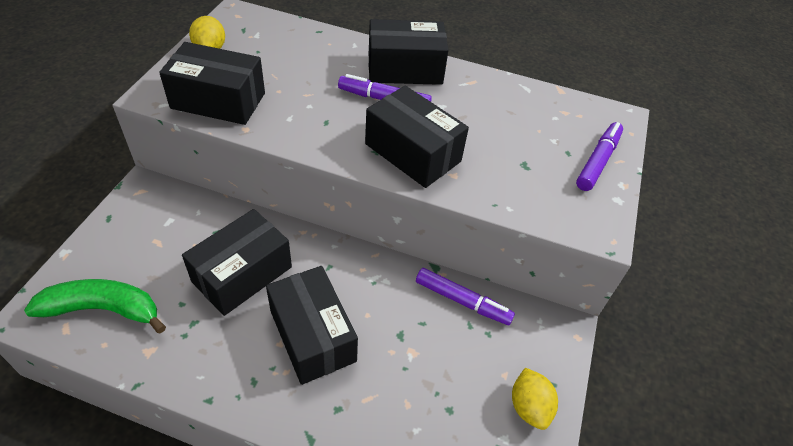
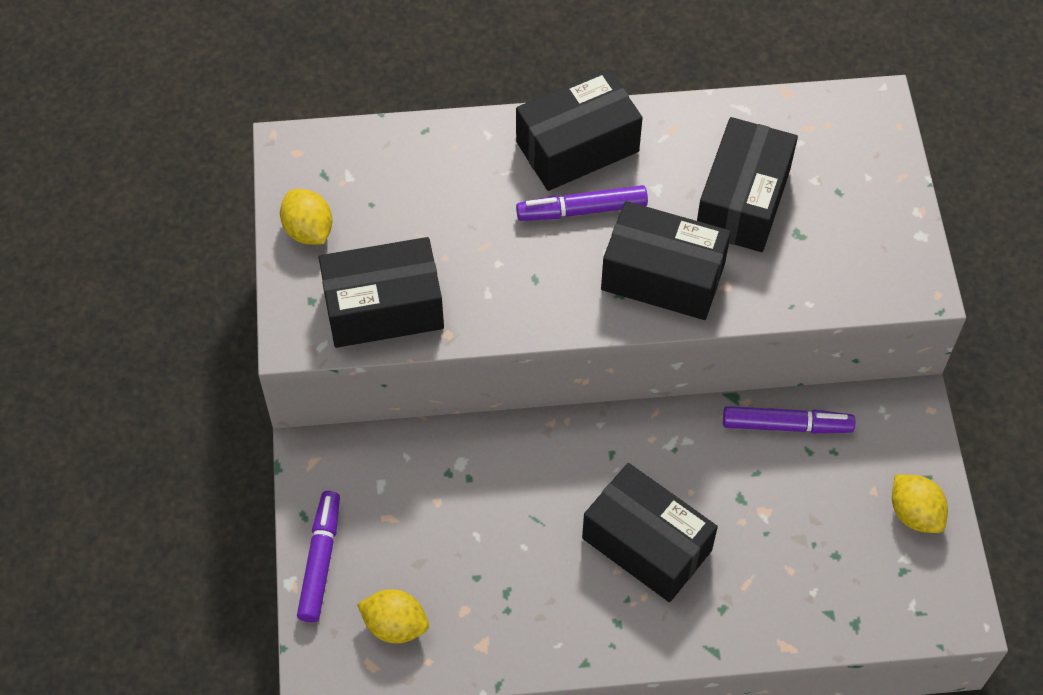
camera: 20 degrees left, 10 degrees up
(103, 309) = (395, 625): green banana -> yellow lemon
(242, 274) = (519, 510): black box -> black box (743, 201)
(597, 161) = (877, 189): purple marker -> purple marker (320, 560)

